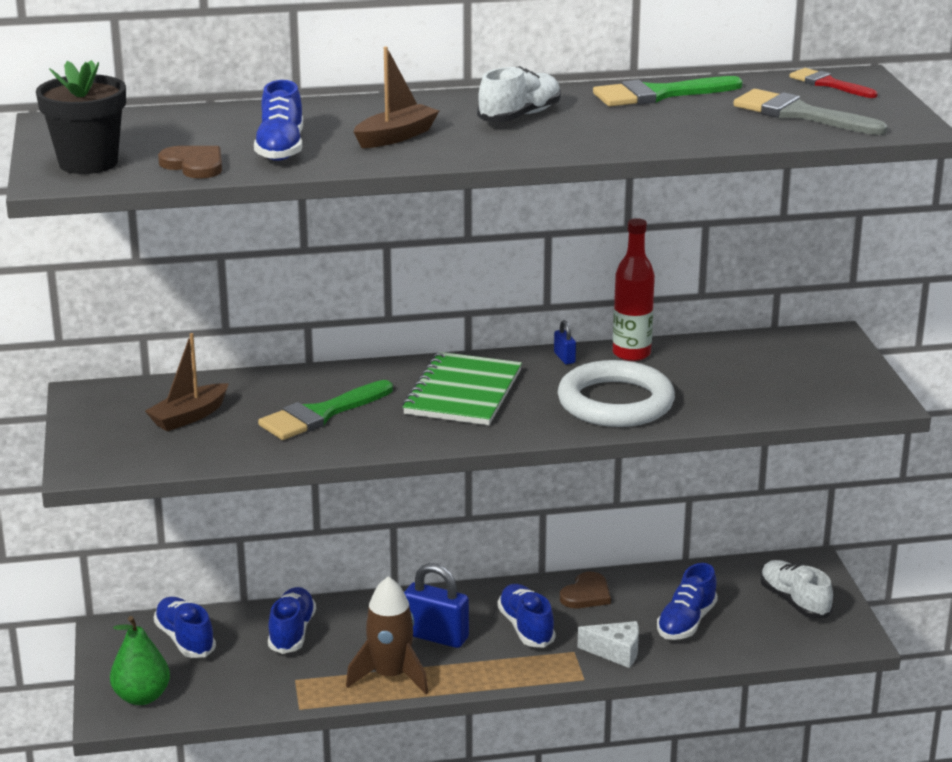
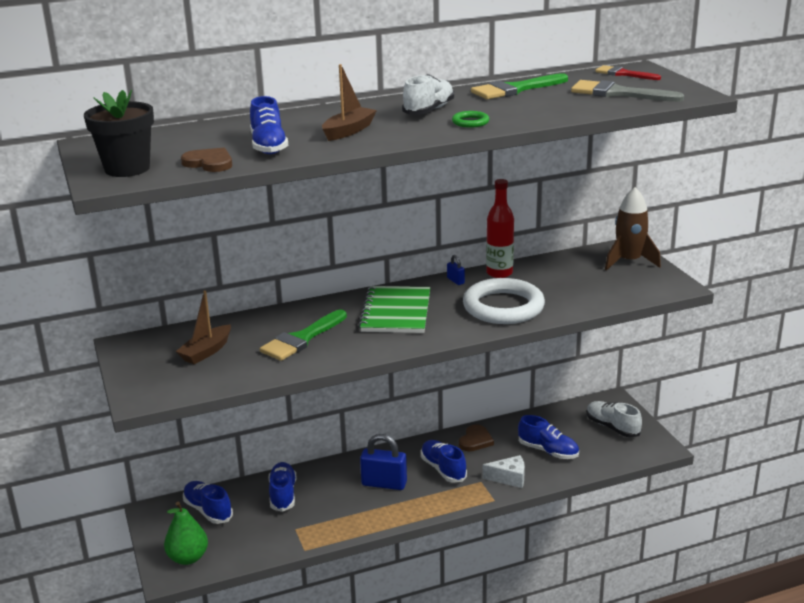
camera: 10 degrees left, 0 degrees up
(391, 676) = (362, 517): brown rocket -> brown rocket (629, 261)
(566, 139) = (470, 122): none -> green ring
(686, 622) = (548, 451): blue shoe -> blue shoe turned 75 degrees counterclockwise

